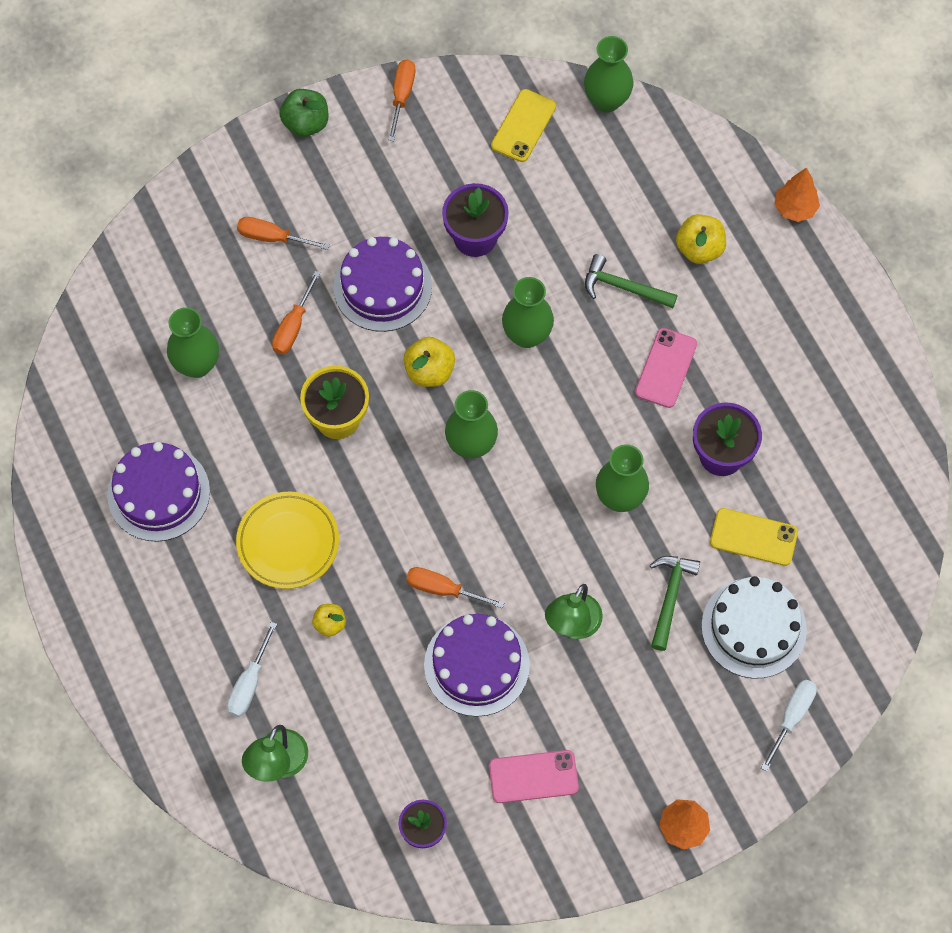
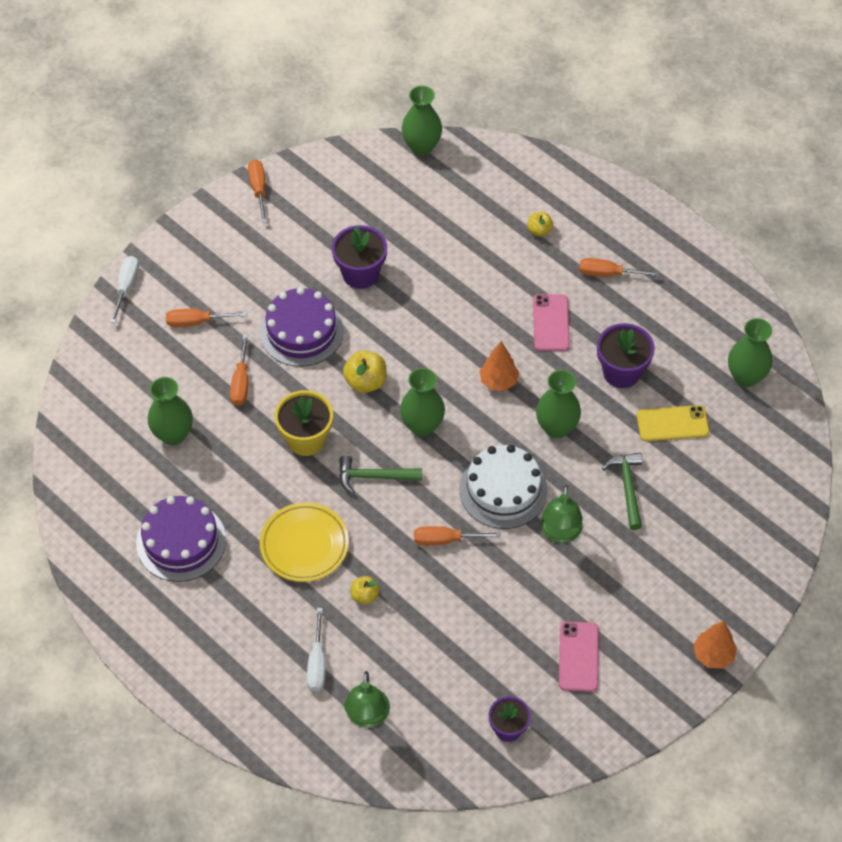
camera: 20 degrees left, 10 degrees down
(306, 123) = (189, 231): green apple -> none
(476, 665) = (497, 588): purple cake -> none
(523, 126) = (364, 183): yellow phone -> none
(527, 335) = (432, 332): green vase -> green vase (745, 377)
(533, 776) = (578, 657): pink phone -> pink phone turned 60 degrees counterclockwise
(623, 287) = (493, 275): green hammer -> green hammer (374, 477)
(699, 249) = (539, 230): yellow apple -> yellow apple, size x0.62
(753, 628) = (702, 489): white cake -> white cake (503, 490)
(756, 328) = (608, 274): none -> orange screwdriver
(791, 718) = (760, 545): white screwdriver -> white screwdriver (126, 287)
(795, 208) = (599, 181): orange tree -> orange tree (498, 381)

